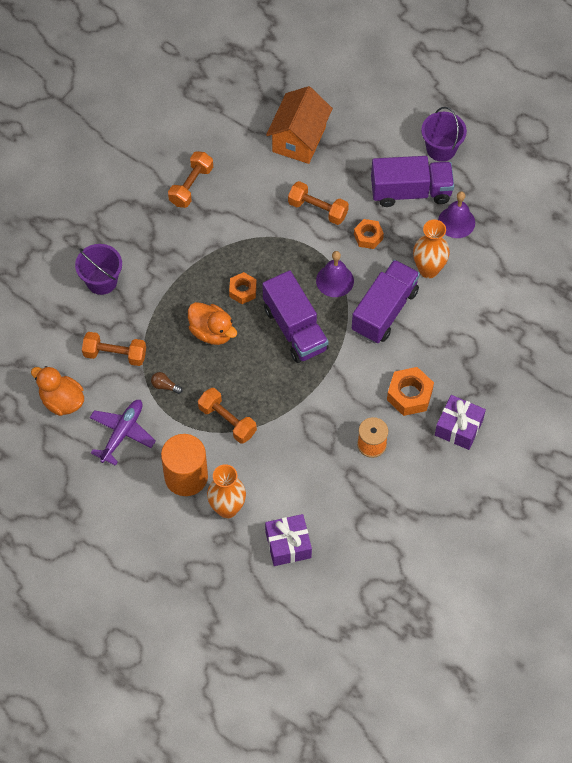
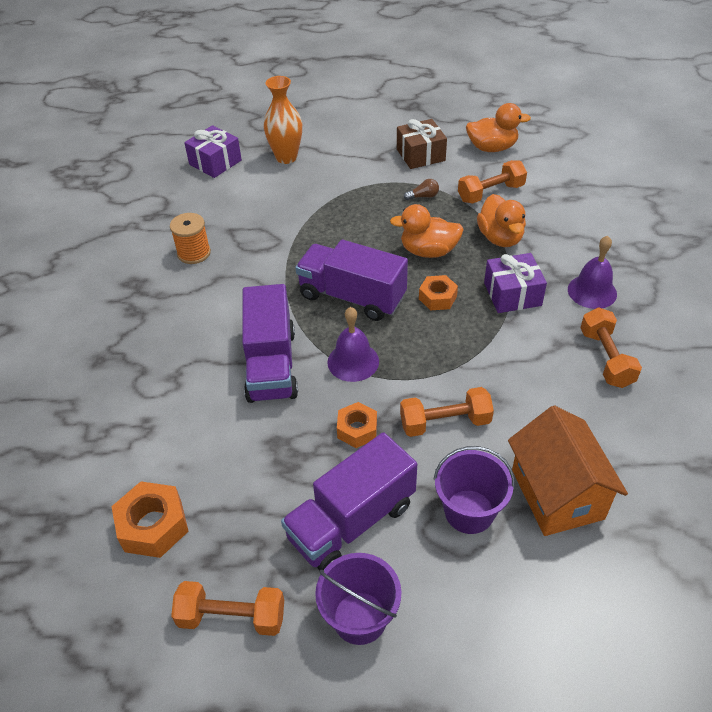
camera: 145 degrees right, 15 degrees down
(101, 281) = (573, 232): purple bucket -> purple bucket (469, 511)
(122, 433) = (420, 155): purple plane -> brown gift
(153, 310) = (500, 238): none -> orange duck
(186, 476) = (340, 157): orange cylinder -> none
(227, 421) = (343, 203): orange dumbbell -> orange dumbbell (232, 617)
(409, 395) = (184, 307): orange nut -> orange nut (153, 526)
(428, 269) = (253, 437): orange vase -> none
(456, 222) = (259, 520): purple bell -> purple bell (592, 291)
(458, 427) = (111, 309): purple gift -> purple gift (512, 294)

